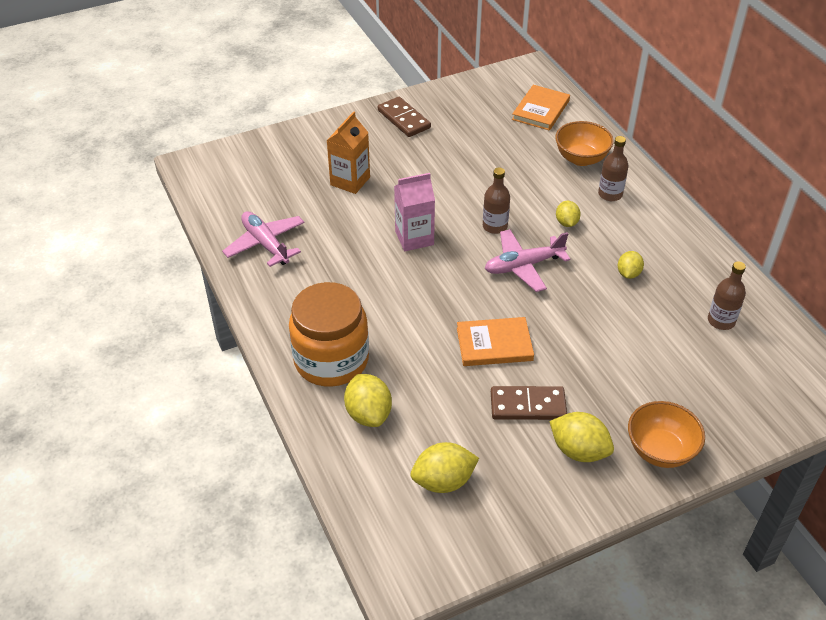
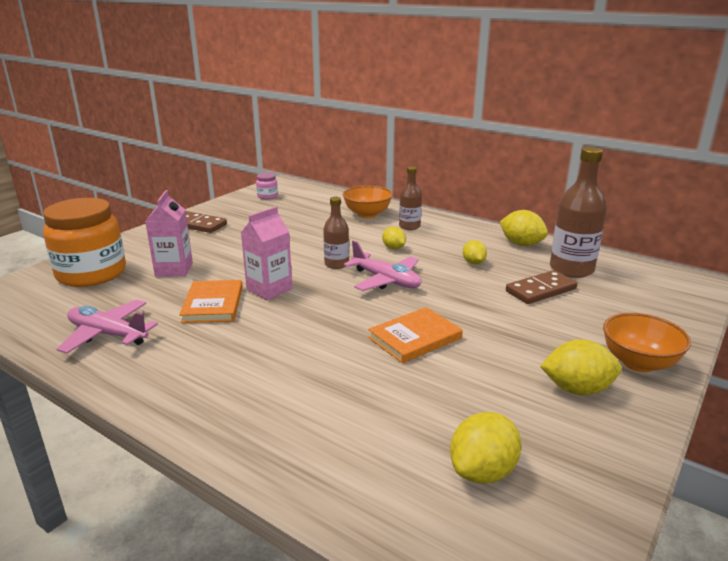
camera: 30 degrees left, 20 degrees down
(331, 360) = (256, 406): orange jar -> orange jar (91, 273)
(350, 181) = (174, 269): orange carton -> pink carton
(368, 414) = (340, 440): yellow lemon -> yellow lemon (521, 244)
(498, 91) = (267, 196): none -> pink jar
(523, 266) = (386, 280): pink plane -> pink plane turned 90 degrees counterclockwise
(528, 405) = (493, 372): brown domino -> brown domino (540, 290)
(540, 110) = (310, 198): orange book -> orange book (213, 304)
(721, 321) = (571, 269): brown bottle -> brown bottle, size x1.72

